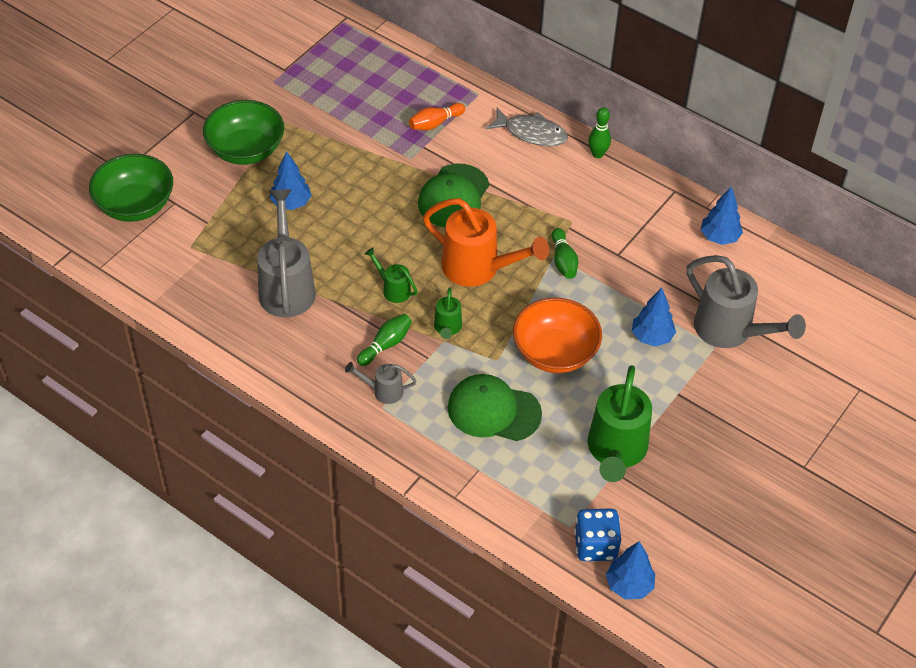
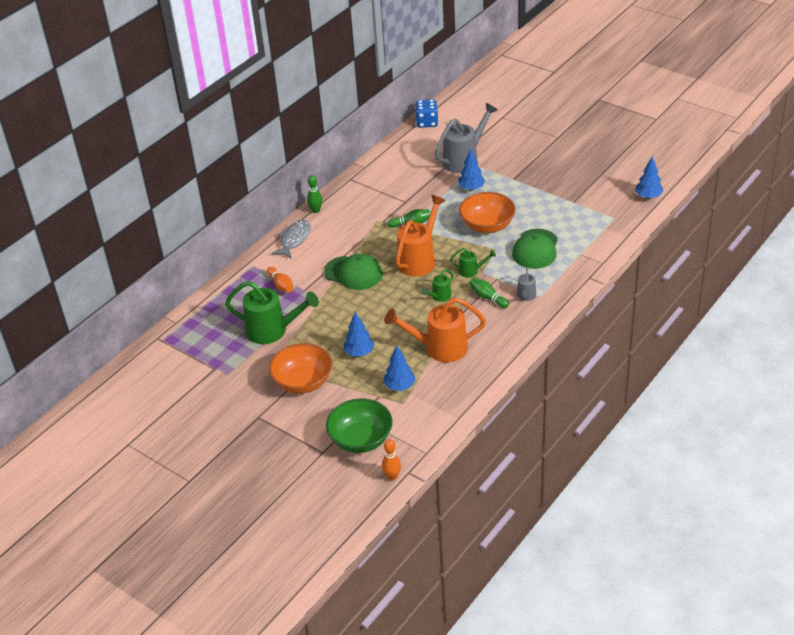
camera: 85 degrees left, 10 degrees down
(68, 234) = (392, 476): none -> orange bowling pin
(246, 150) = (303, 382): green bowl -> orange bowl
(287, 286) = (440, 348): grey watering can -> orange watering can
(595, 545) = (625, 208): blue dice -> blue dice (427, 122)
(616, 451) = (558, 201): green watering can -> green watering can (272, 331)
(719, 237) = (390, 162): blue tree -> blue tree (399, 386)

